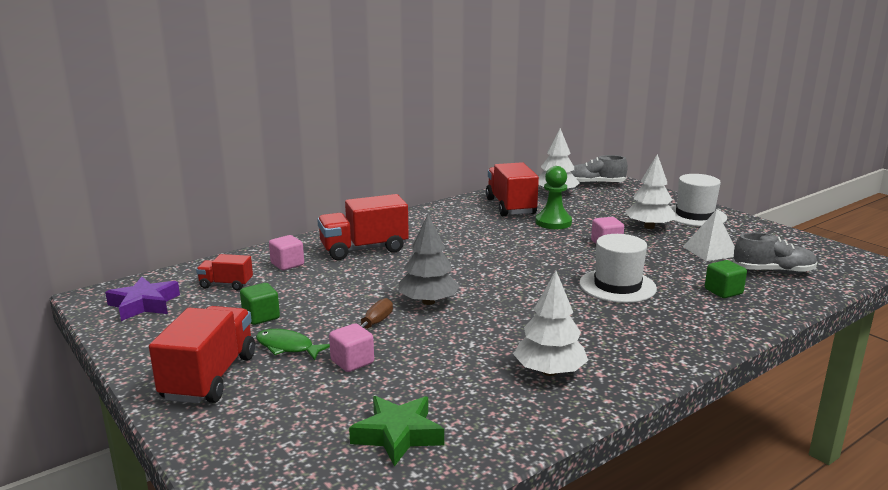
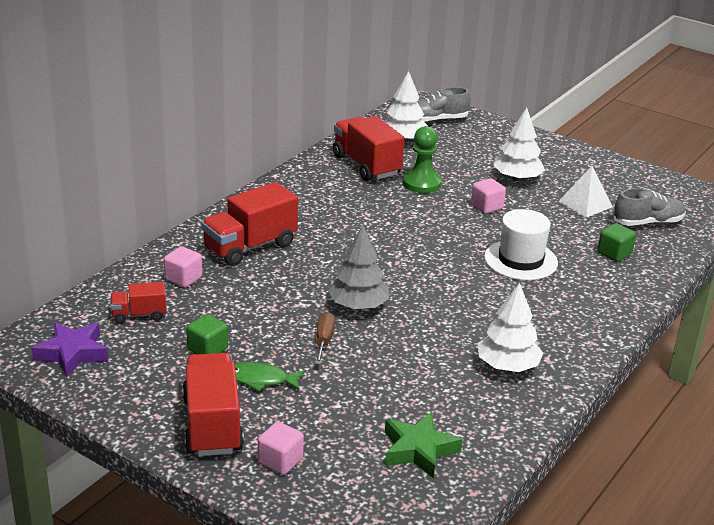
camera: 20 degrees left, 10 degrees up
(352, 362) = (332, 385): pink cube -> pink cube (280, 461)
(694, 215) = (553, 157): white hat -> none

